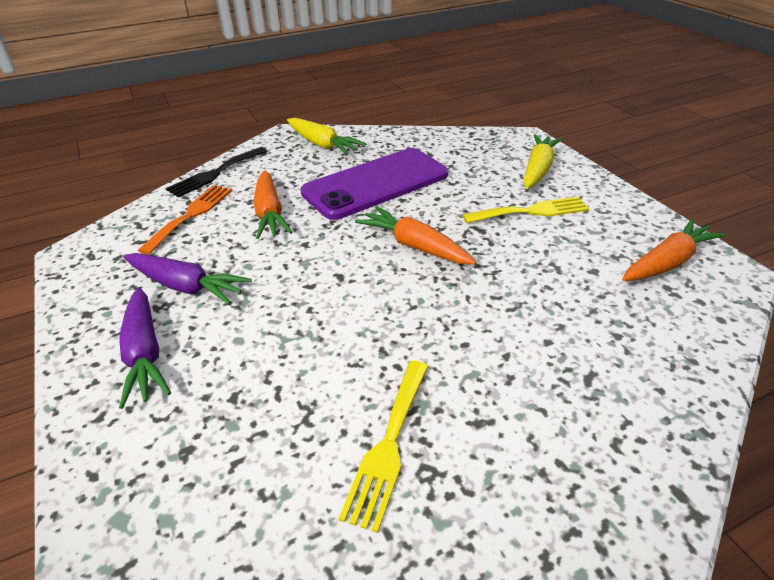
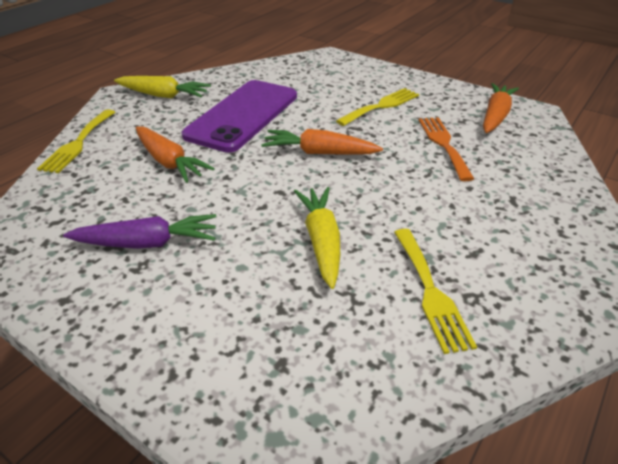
camera: 30 degrees left, 0 degrees up
(145, 354) = (164, 309): purple carrot -> none
(191, 215) = (89, 184): orange fork -> orange fork (443, 144)
(215, 173) = (78, 143): black fork -> yellow fork
(538, 169) = (359, 76): yellow carrot -> yellow carrot (321, 241)

